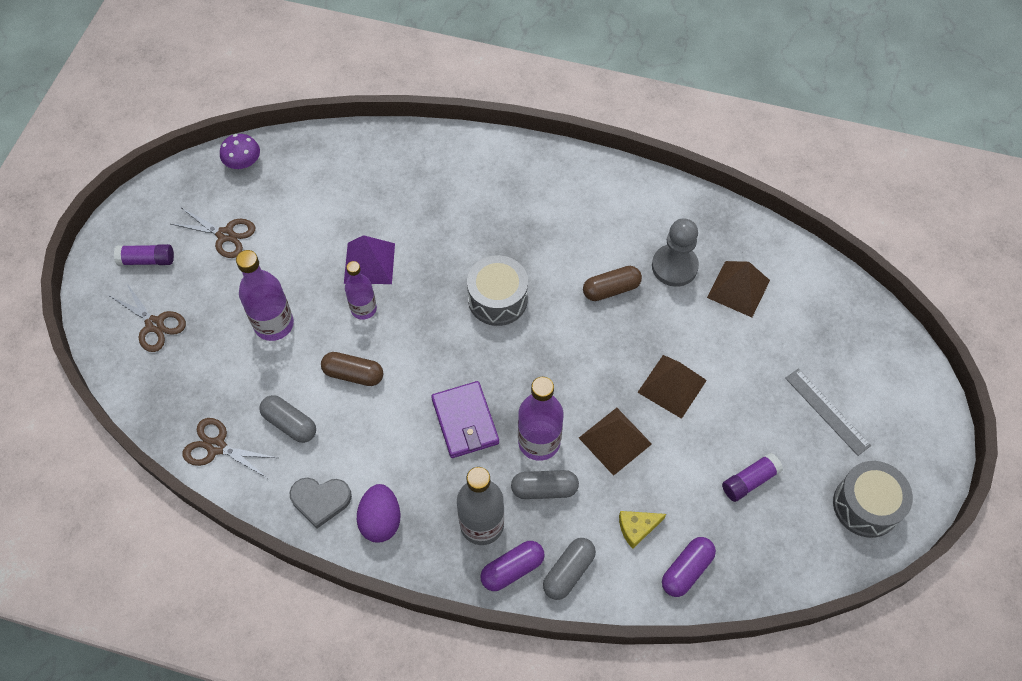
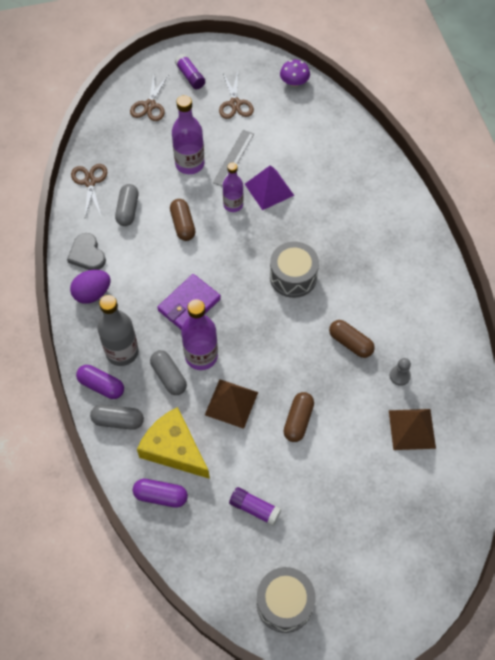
camera: 60 degrees right, 0 degrees up
(637, 528) = (174, 449): yellow cheese -> yellow cheese, size x2.04
(672, 386) = (298, 420): brown pyramid -> brown capsule
(674, 266) = (399, 376): grey pawn -> grey pawn, size x0.53
(827, 411) = (347, 540): grey ruler -> grey ruler (233, 158)

